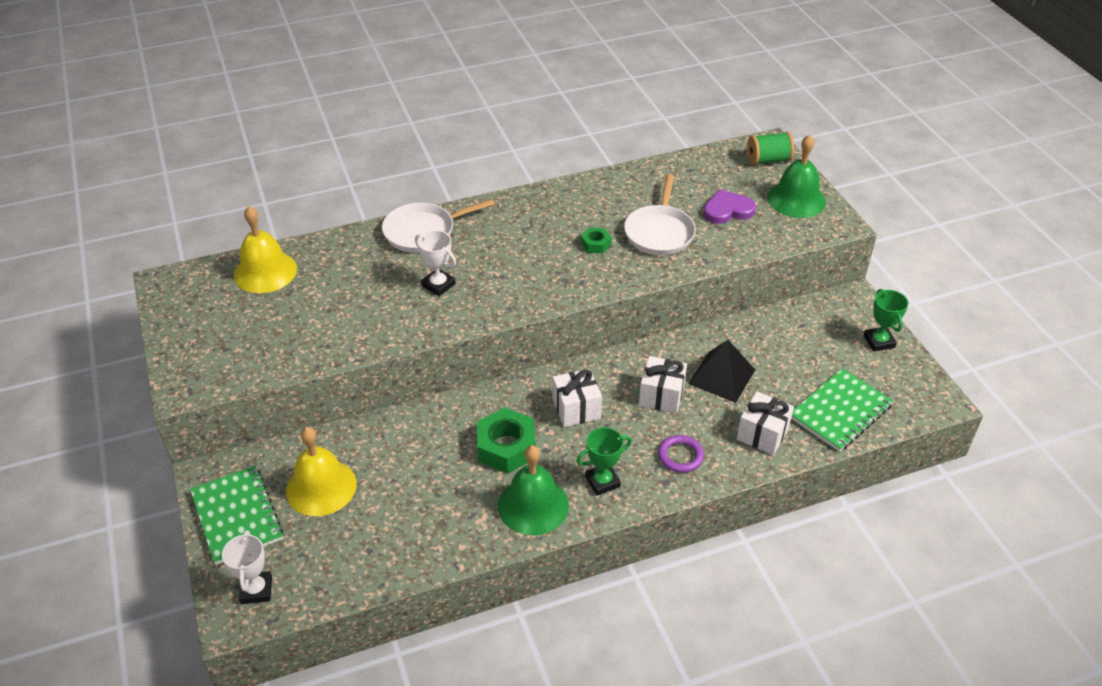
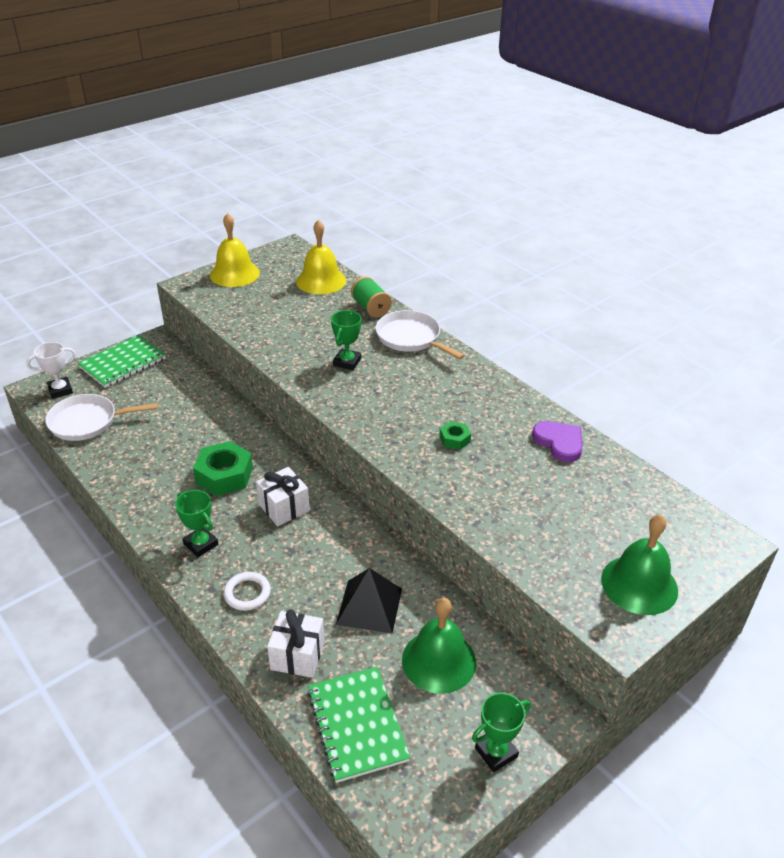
camera: 70 degrees right, 5 degrees down
(321, 487) = (157, 391): yellow bell -> yellow bell (234, 274)
(438, 285) = (347, 362): white trophy -> green trophy
(533, 505) = (163, 506): green bell -> green bell (439, 661)
(659, 232) = (501, 480): white pan -> white pan (87, 422)
(661, 396) = (323, 563): white gift -> none
(680, 456) = (247, 593): purple ring -> white ring
(727, 210) = (575, 526): purple heart -> purple heart (559, 442)
(768, 160) = (698, 546): green spool -> green spool (371, 308)
(840, 412) = (357, 725): green notebook -> green notebook turned 45 degrees clockwise

